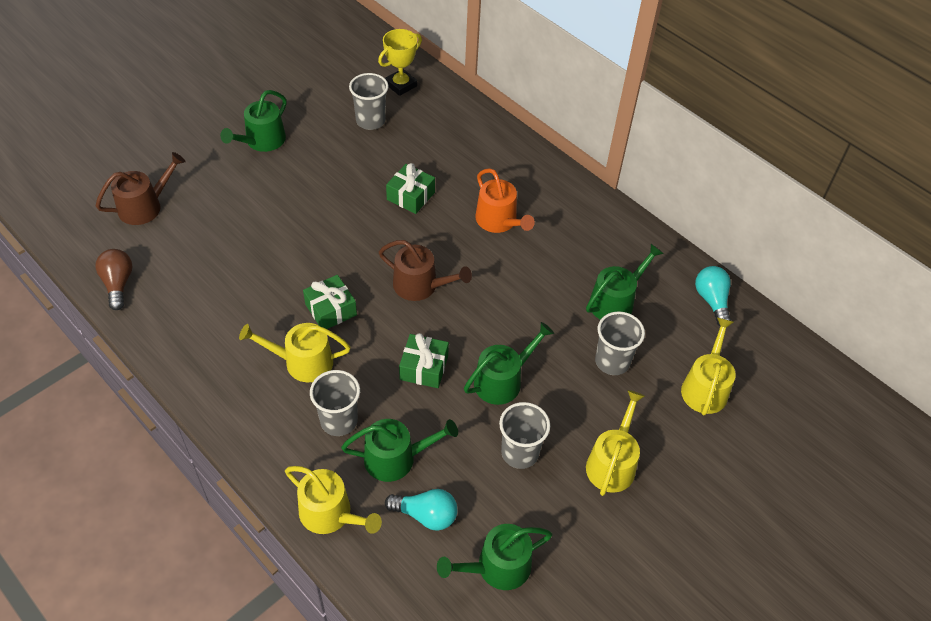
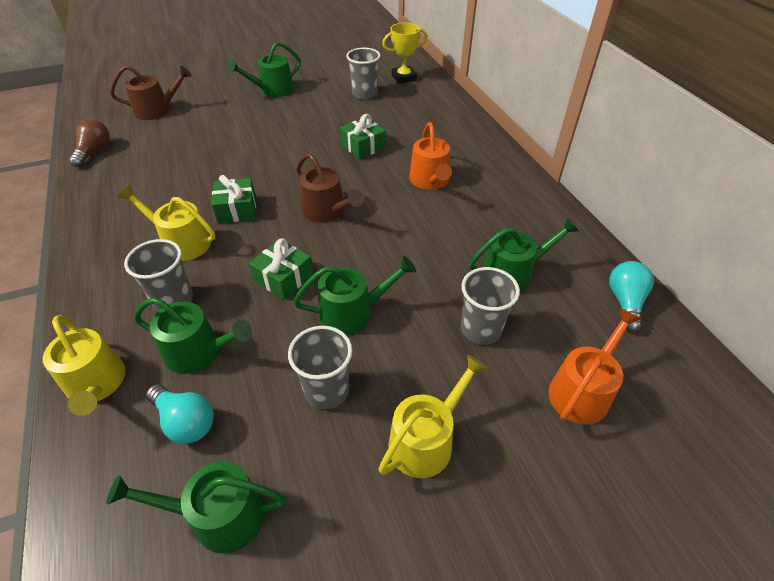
camera: 25 degrees right, 5 degrees down
(705, 387) = (582, 391): yellow watering can -> orange watering can

